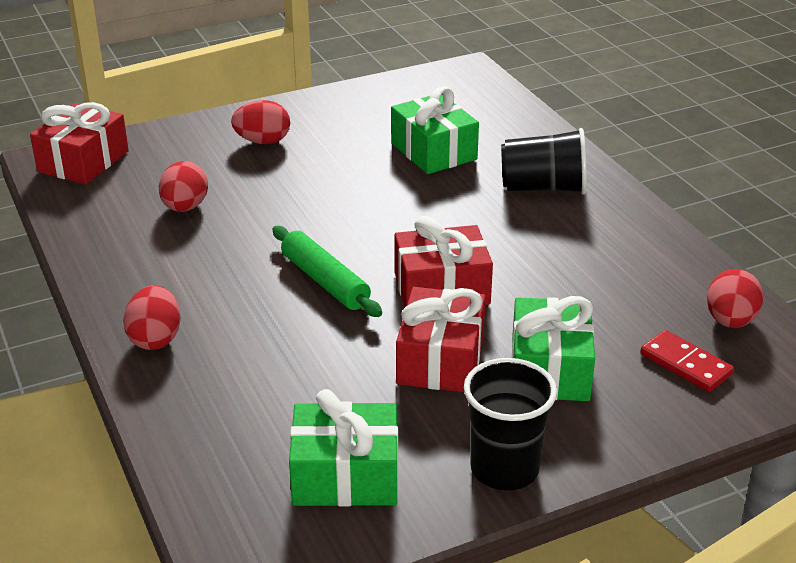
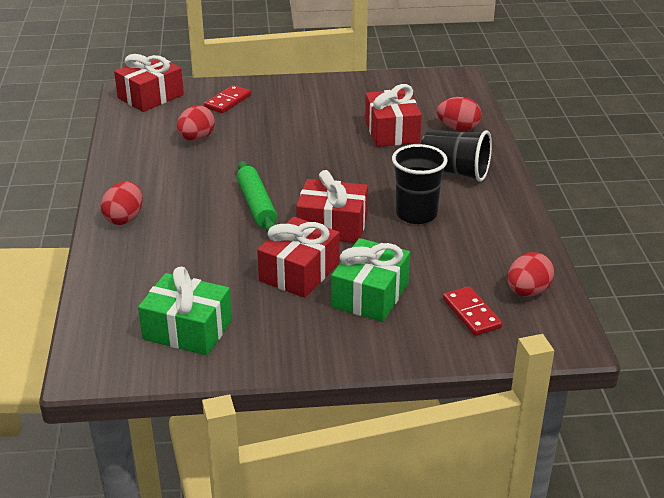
camera: 20 degrees right, 0 degrees up
(195, 150) = (227, 101): none -> red domino
(263, 141) = (276, 104): red egg -> red egg (458, 128)
(433, 151) = (392, 131): green gift -> red gift
(504, 469) = (293, 351): black cup -> black cup (416, 214)

